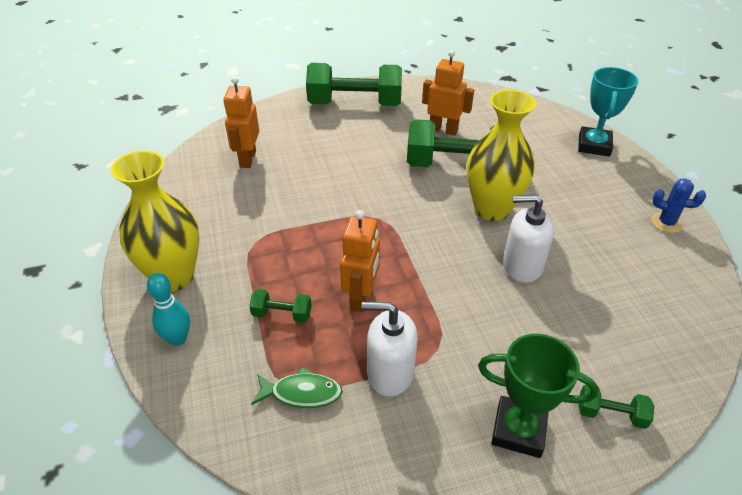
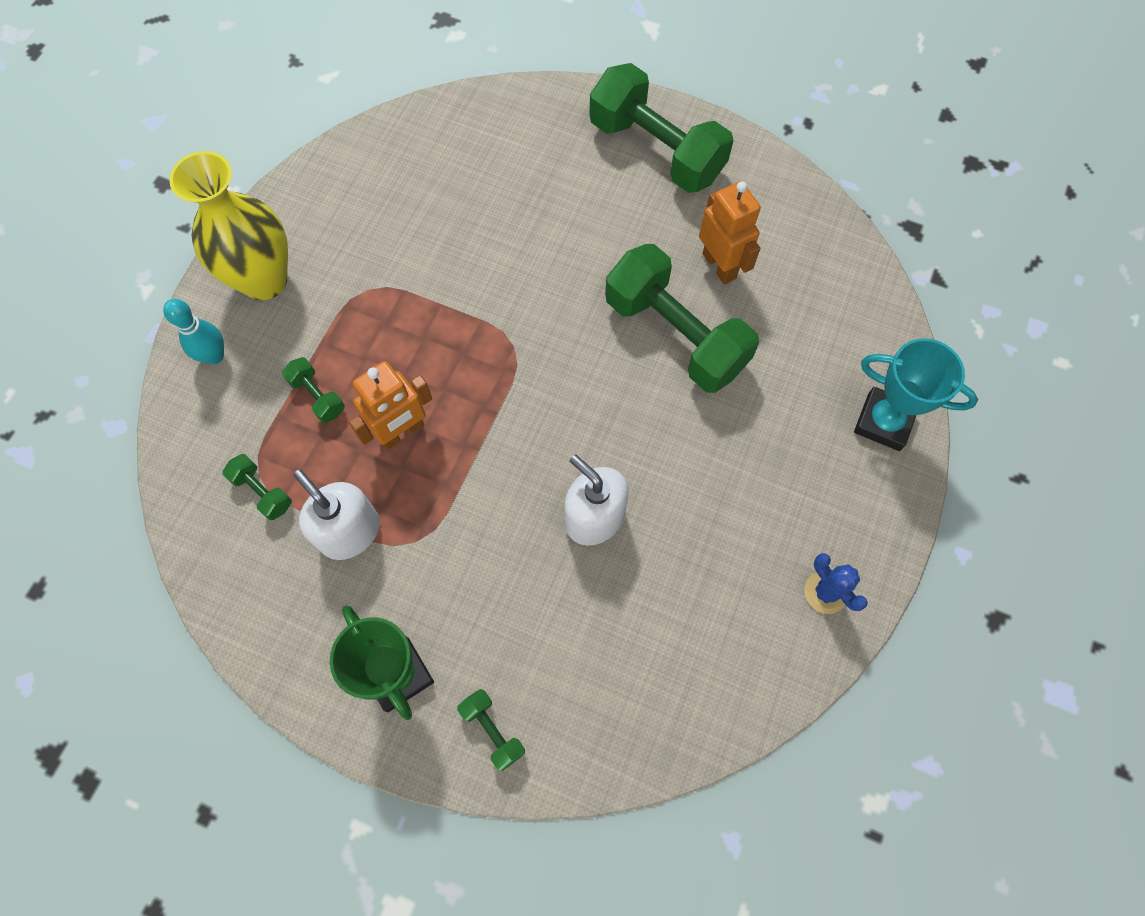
camera: 40 degrees right, 25 degrees up
(247, 159) = (457, 164): orange robot -> none
(301, 393) = (262, 492): green fish -> green dumbbell
(492, 209) = (645, 423): yellow vase -> none
(594, 145) = (883, 422): turquoise trophy -> turquoise trophy turned 60 degrees clockwise

